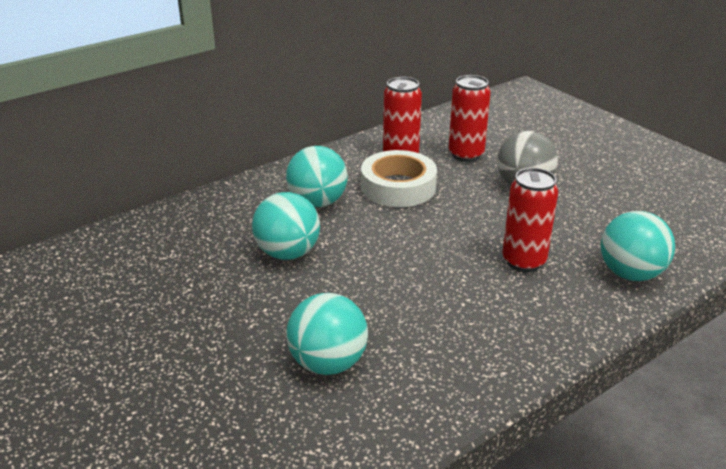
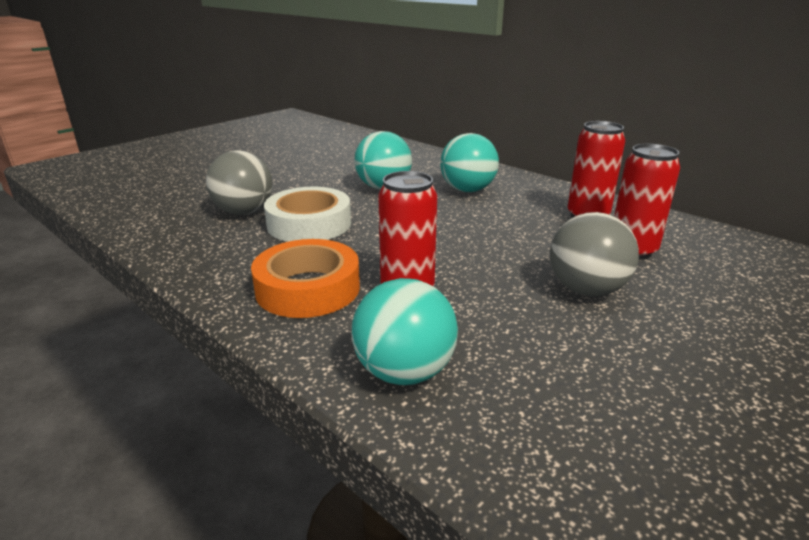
camera: 80 degrees right, 5 degrees down
(328, 363) = (244, 212): turquoise ball -> grey ball
(398, 187) = (522, 219): white tape -> white tape (309, 224)
(519, 314) = (308, 288): none -> orange tape

